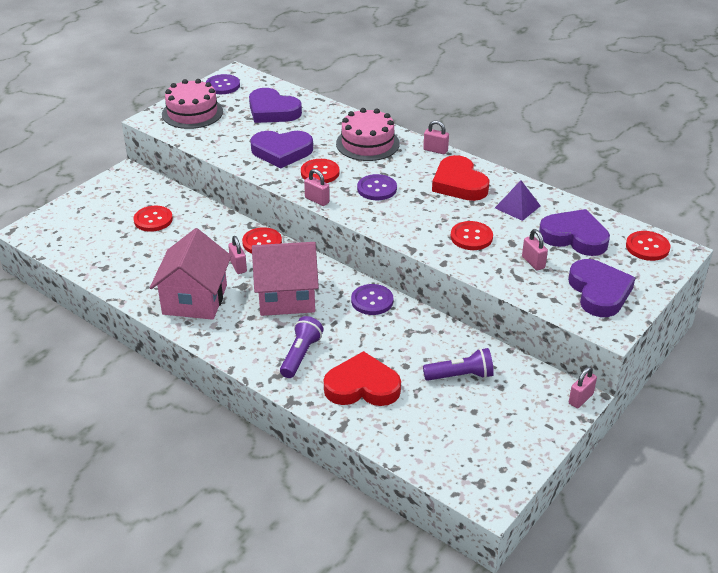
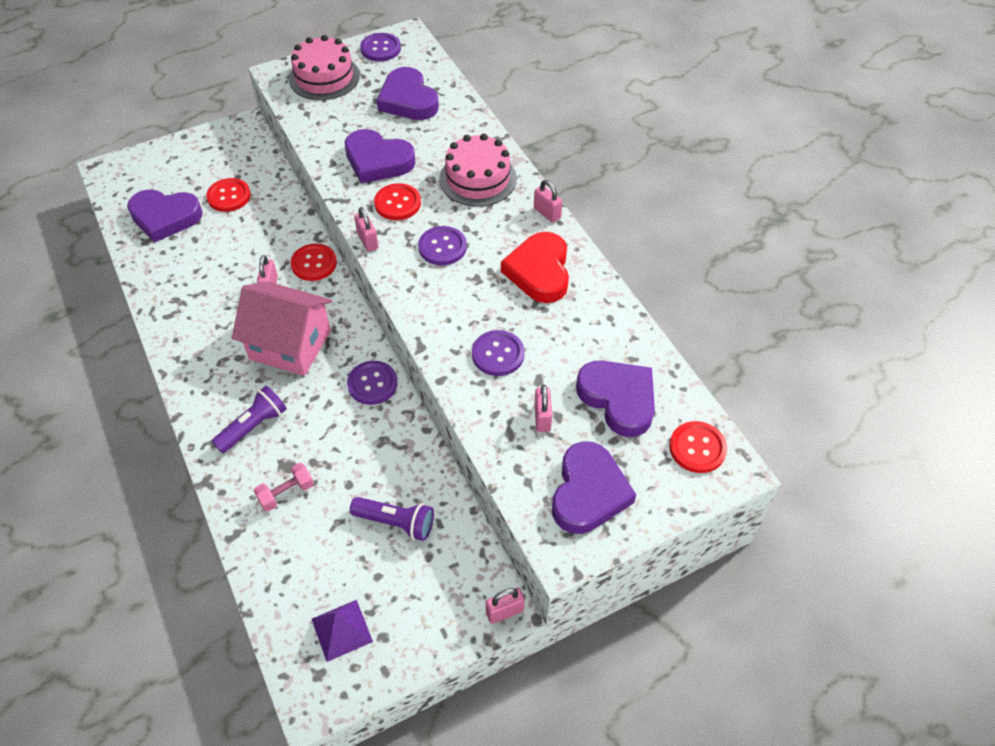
camera: 25 degrees right, 15 degrees up
(108, 248) = (165, 217): none -> purple heart
(195, 299) = (201, 314): pink house -> none
(362, 386) = (286, 493): red heart -> pink dumbbell
(471, 237) = (498, 354): red button -> purple button
(517, 207) = (583, 329): purple pyramid -> purple pyramid (342, 630)

